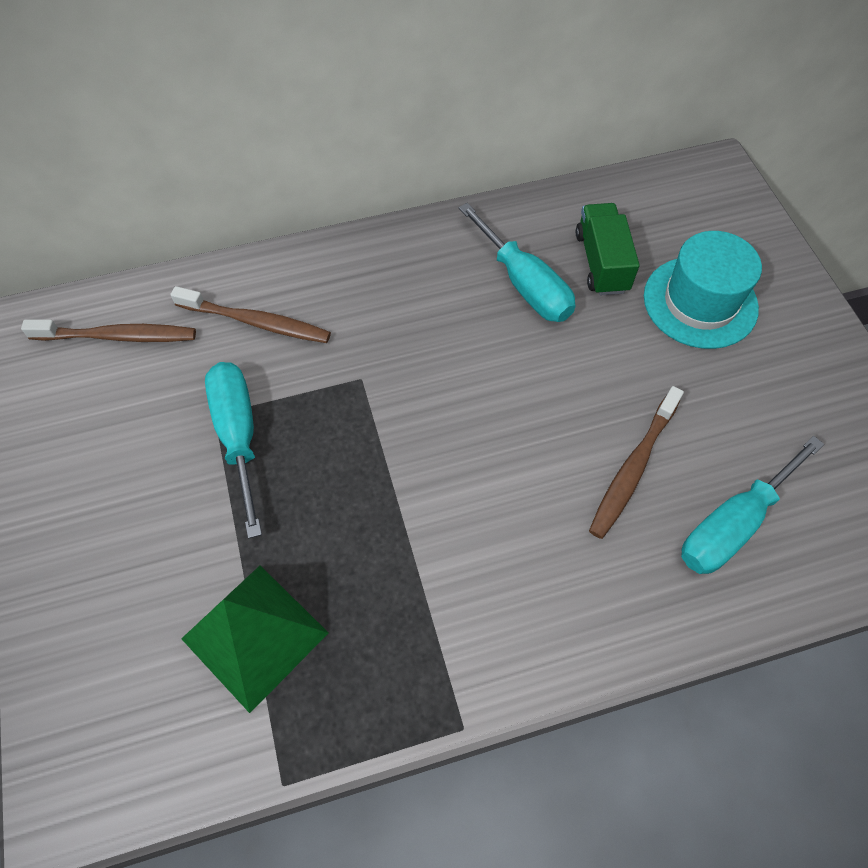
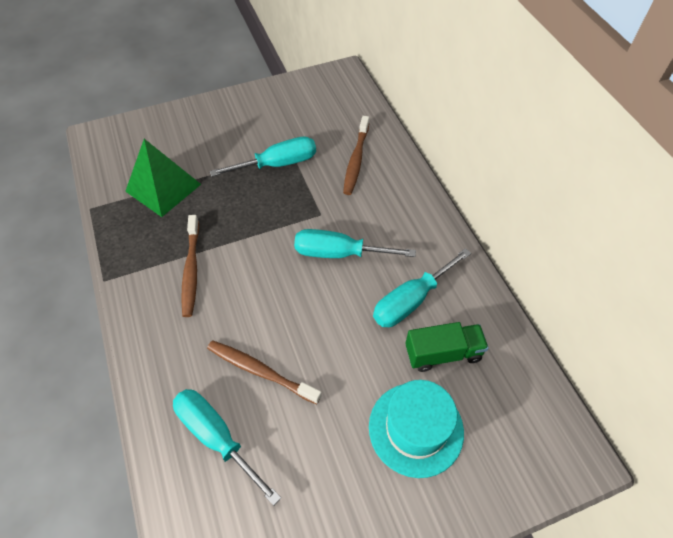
camera: 85 degrees right, 5 degrees down
(118, 336) = (338, 105): brown toothbrush -> brown toothbrush (191, 270)
(439, 360) = (339, 253): none -> turquoise screwdriver

